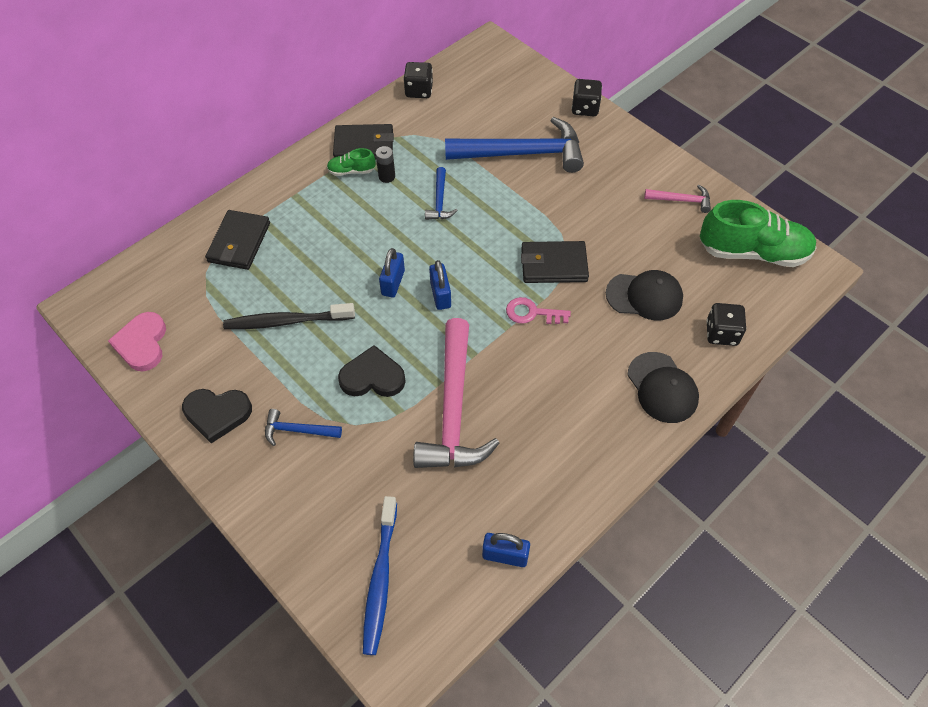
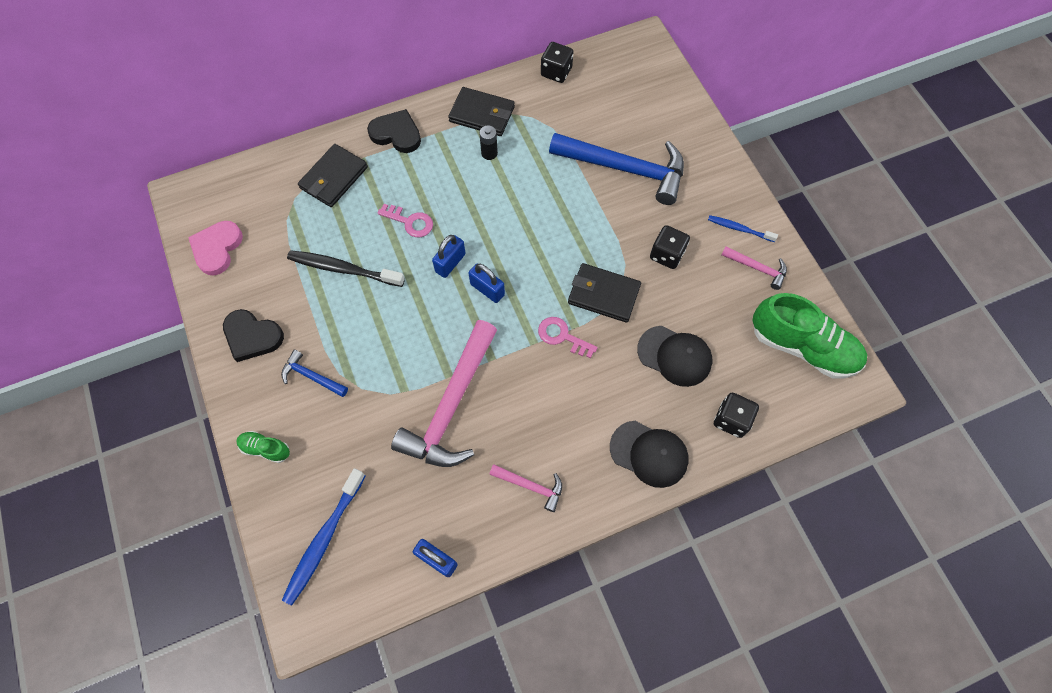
camera: 20 degrees right, 10 degrees up
(336, 259) = (410, 222): none -> pink key
(351, 171) = (460, 137): green shoe -> green shoe (265, 448)
(372, 377) = (395, 348): black heart -> black heart (396, 134)
(439, 201) = (527, 194): blue hammer -> none
(440, 295) = (487, 289): blue padlock -> blue padlock turned 60 degrees counterclockwise
(565, 455) = (530, 486): none -> pink hammer
(585, 108) = (707, 139): black dice -> black dice (666, 254)
(650, 173) = (739, 229): none -> blue toothbrush
(662, 388) = (649, 453): black cap -> black cap turned 60 degrees counterclockwise

